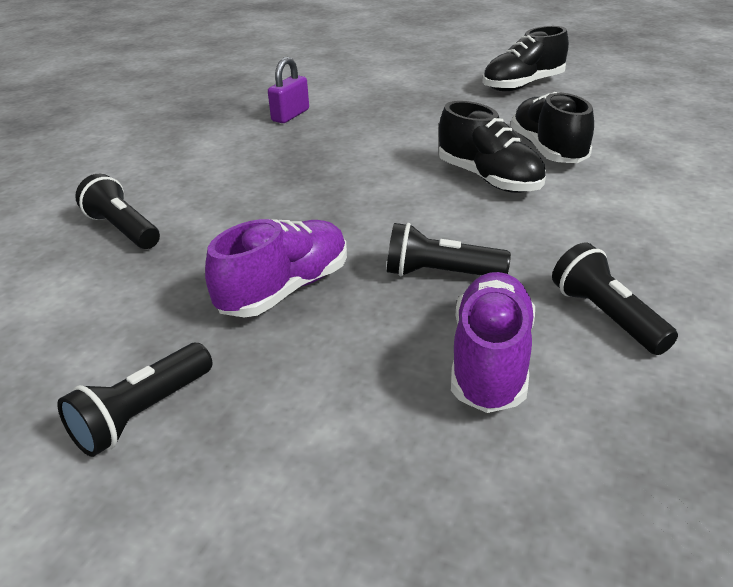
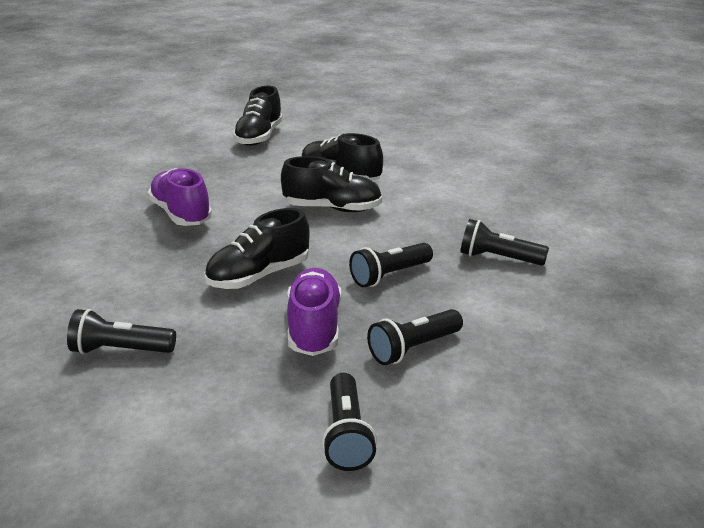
camera: 45 degrees left, 5 degrees down
(290, 115) = (111, 214): purple padlock -> none
(317, 216) = (259, 276): none -> black shoe
(340, 366) = (413, 348): none -> black flashlight
(490, 361) = (479, 306): purple shoe -> purple shoe (181, 214)

